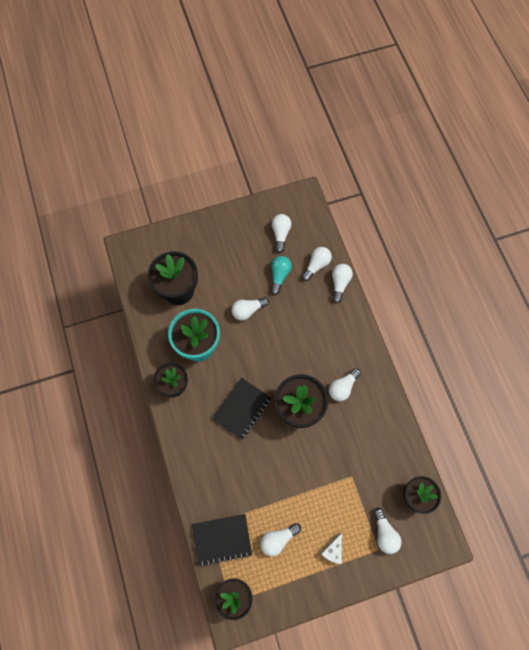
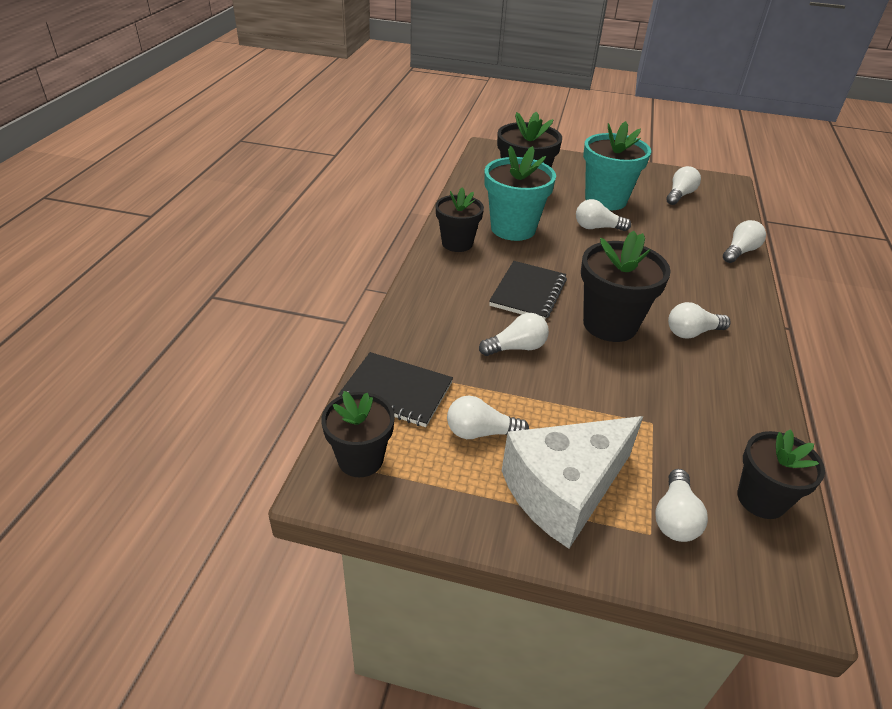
camera: 30 degrees right, 30 degrees down
(238, 271) = (605, 200): none -> turquoise flower pot
(242, 409) = (528, 292): black notebook -> black notebook turned 45 degrees counterclockwise
(279, 276) = (658, 219): turquoise light bulb -> none
(316, 265) = (714, 229): white light bulb -> white light bulb (516, 347)
(333, 550) = (564, 491): white cheese -> white cheese, size x2.47

